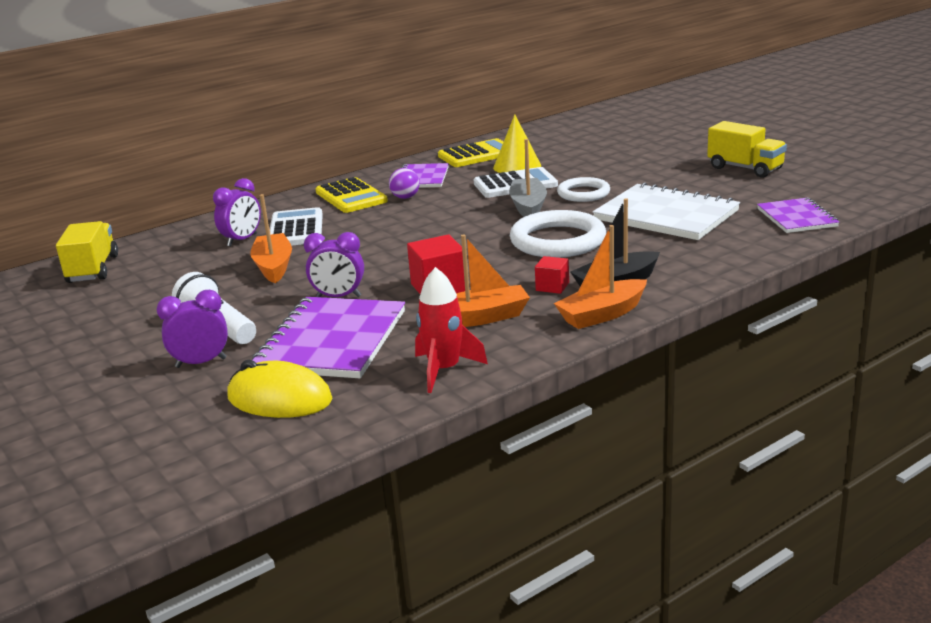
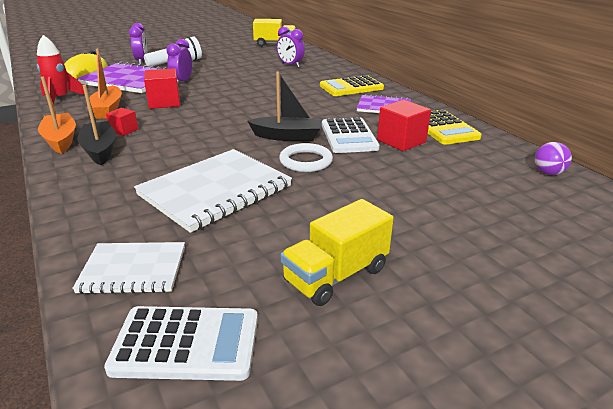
camera: 95 degrees right, 5 degrees up
(274, 266) = (242, 71): orange boat -> none
(296, 229) = (298, 75): white calculator -> white calculator (186, 344)
(405, 197) = (339, 100): purple ball -> purple ball (548, 173)
(517, 166) = (401, 141): yellow cone -> red cube
(528, 207) = (287, 136): grey boat -> black boat
(557, 241) = (203, 140): white ring -> none
(796, 218) = (133, 269): purple notebook -> white notebook

